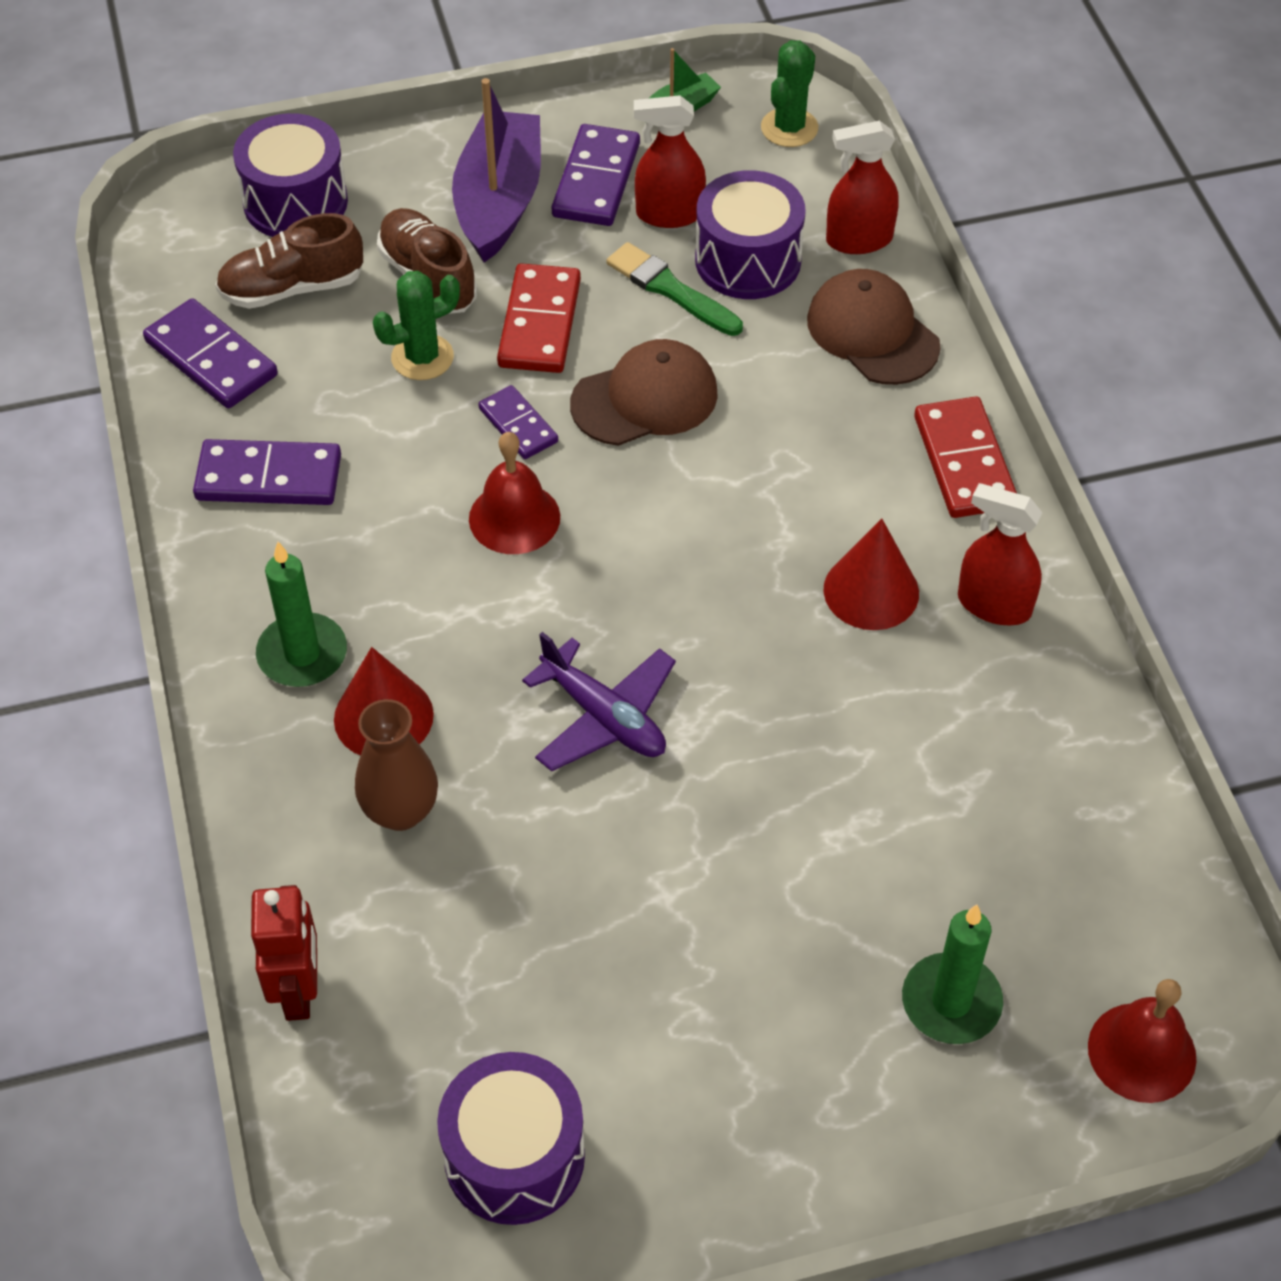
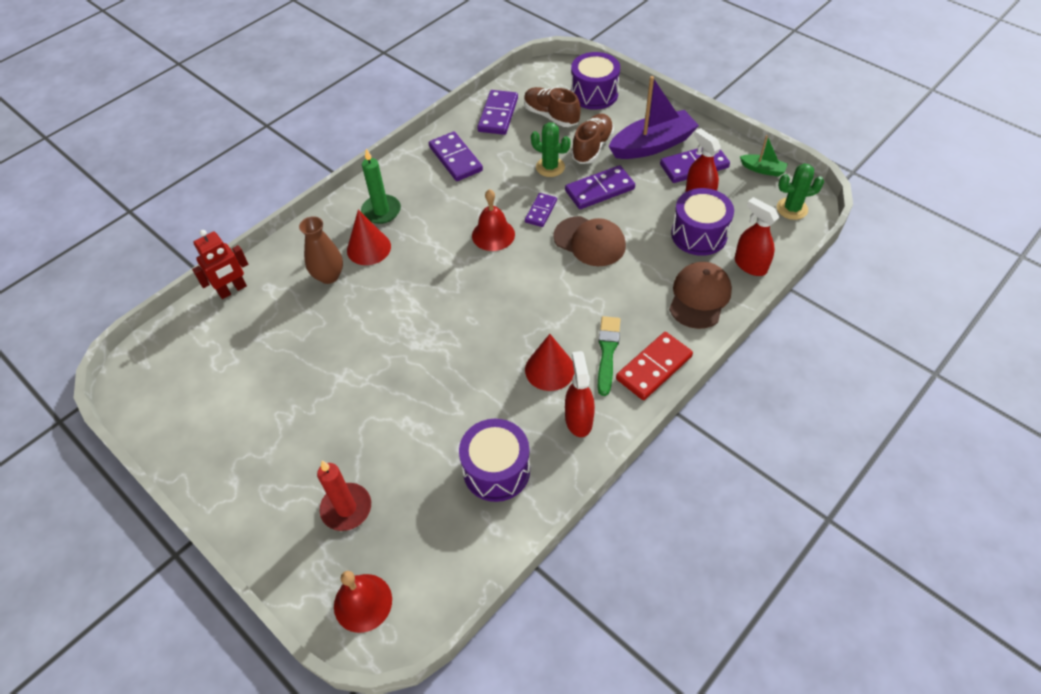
camera: 60 degrees right, 0 degrees up
(514, 1156) = (193, 391): purple drum -> purple drum (496, 470)
(540, 323) = (599, 190): red domino -> purple domino
(604, 717) = (415, 313): purple plane -> none
(670, 290) = (657, 219): green brush -> green brush (607, 352)
(951, 1002) = (346, 508): green candle -> red candle

